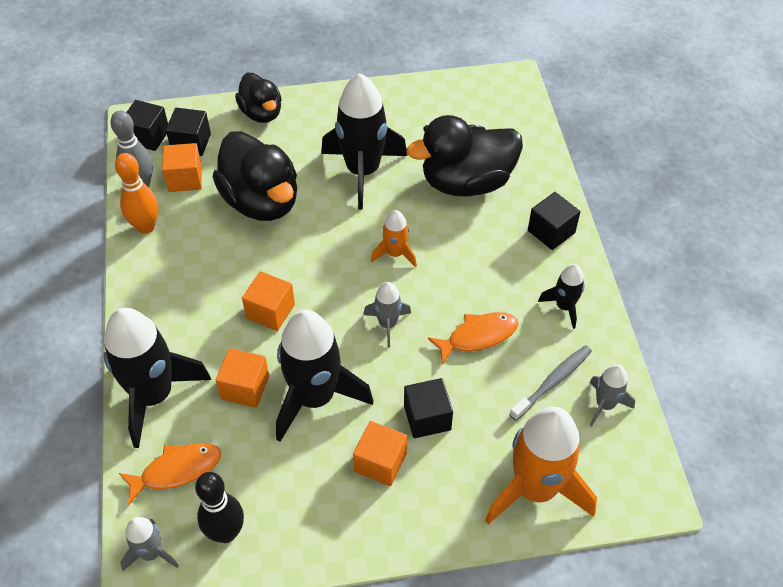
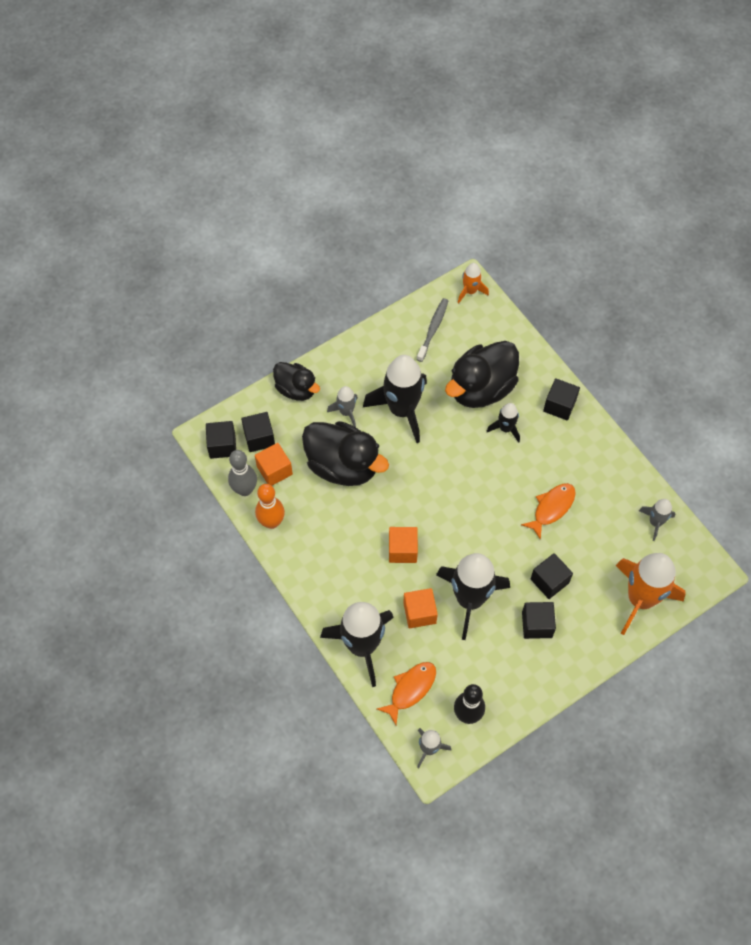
camera: 25 degrees left, 10 degrees up
(380, 462) = (537, 625): orange cube -> black cube
(387, 324) = (487, 525): grey rocket -> grey rocket (346, 412)
(395, 254) = (462, 468): orange rocket -> orange rocket (470, 291)
(552, 382) = (615, 520): grey toothbrush -> grey toothbrush (433, 329)
(564, 306) = (596, 461): black rocket -> black rocket (505, 428)

